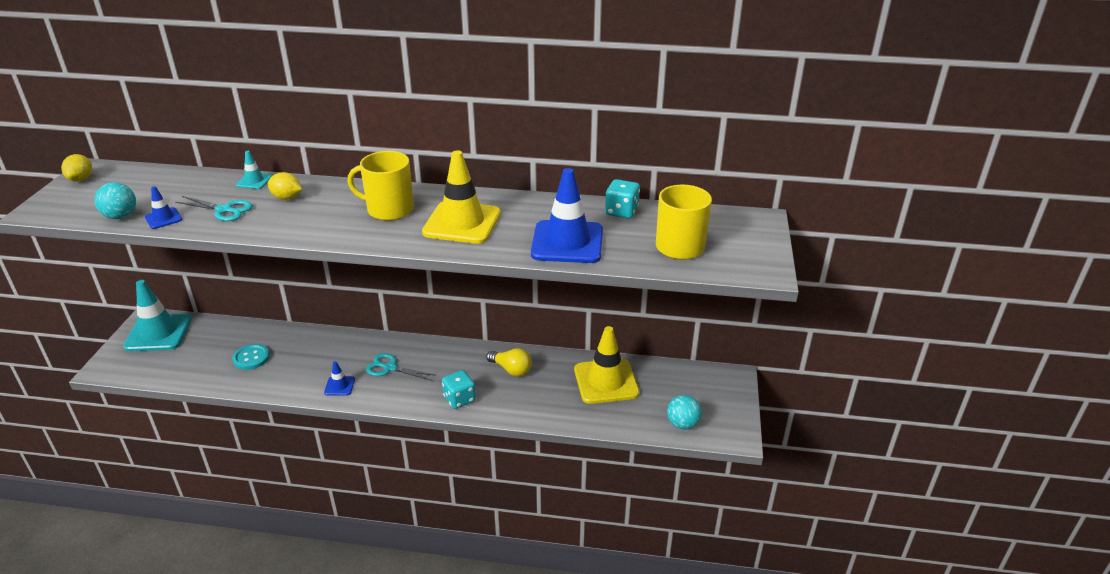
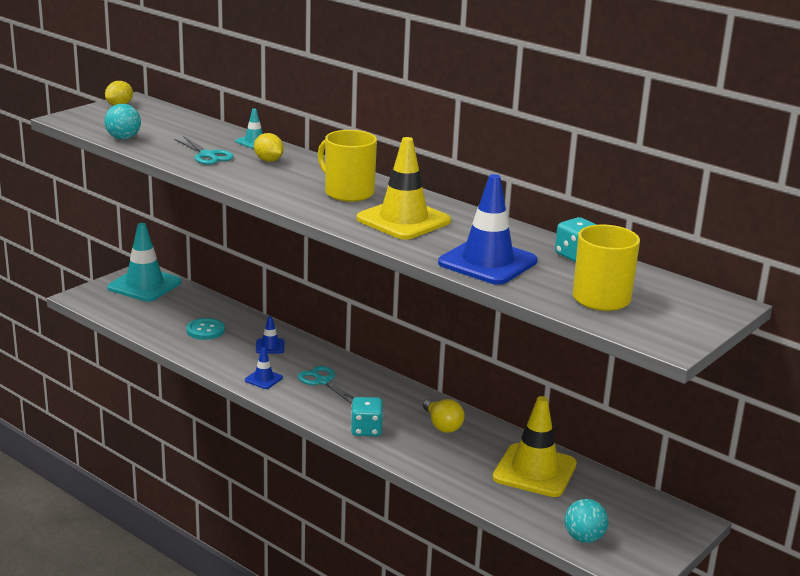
camera: 30 degrees right, 10 degrees down
(163, 218) = (154, 148): blue traffic cone -> blue traffic cone (270, 346)

